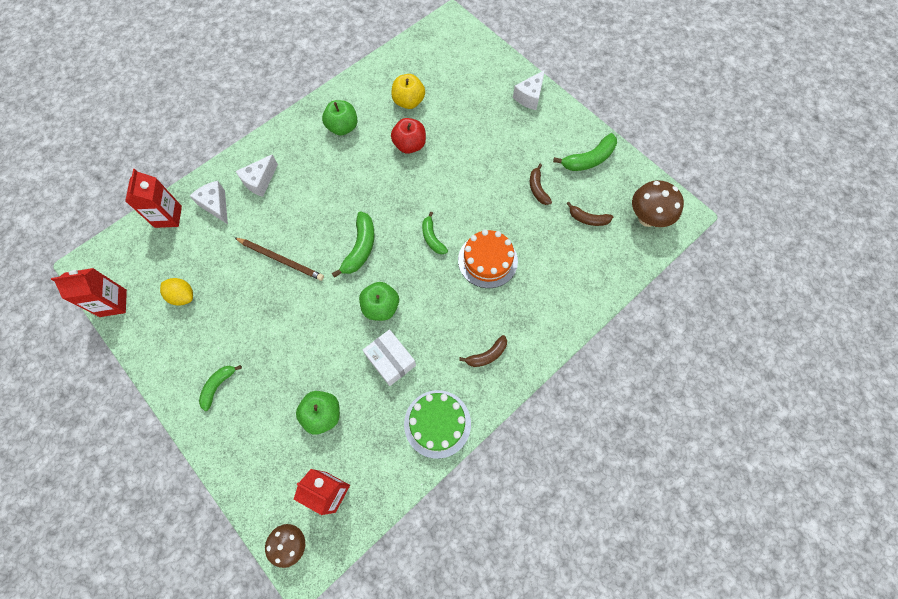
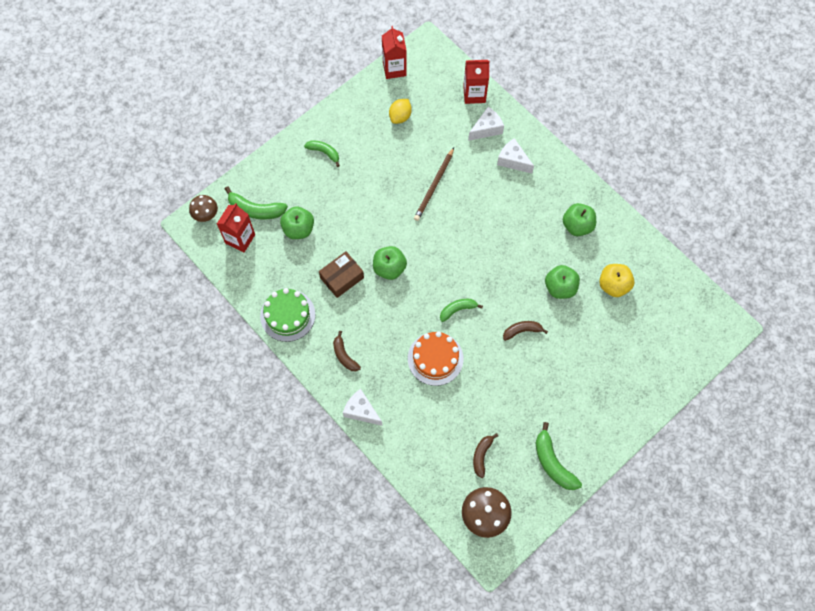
camera: 90 degrees right, 0 degrees up
(360, 248) = (446, 249): green banana -> green banana (256, 210)
(390, 360) = (342, 278): white box -> brown box
(409, 145) = (560, 287): red apple -> green apple
(529, 97) = (630, 407): white cheese -> white cheese (361, 411)
(537, 189) = (515, 408): brown banana -> brown banana (522, 331)

